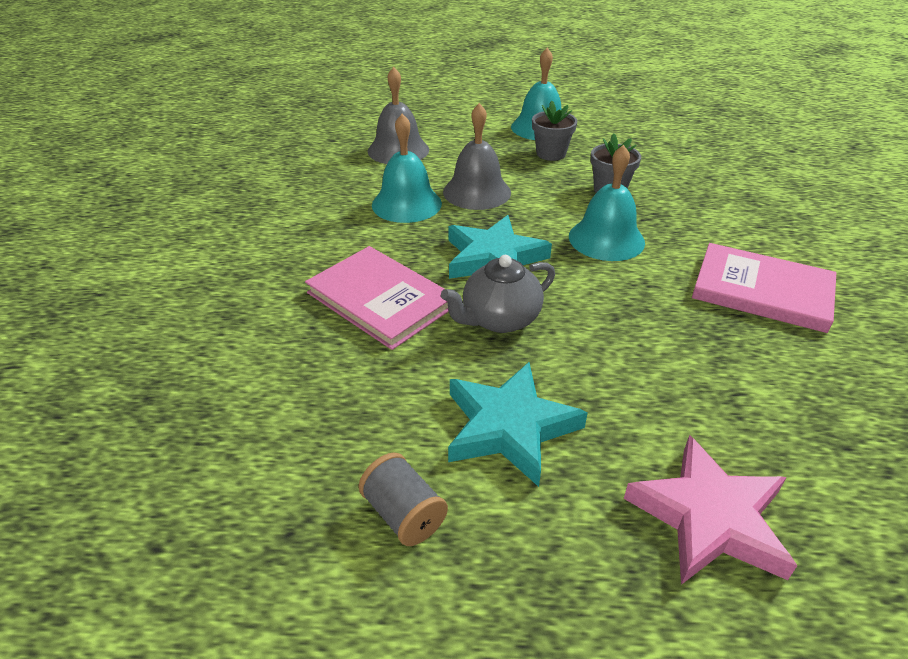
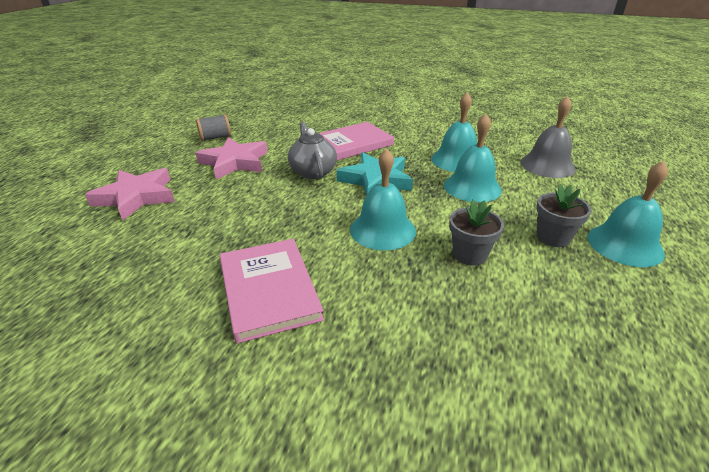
camera: 105 degrees right, 5 degrees down
(477, 192) = (472, 187): grey bell -> turquoise bell
(509, 427) = (235, 162): turquoise star -> pink star
(762, 291) = (269, 290): pink book -> pink book turned 60 degrees counterclockwise

